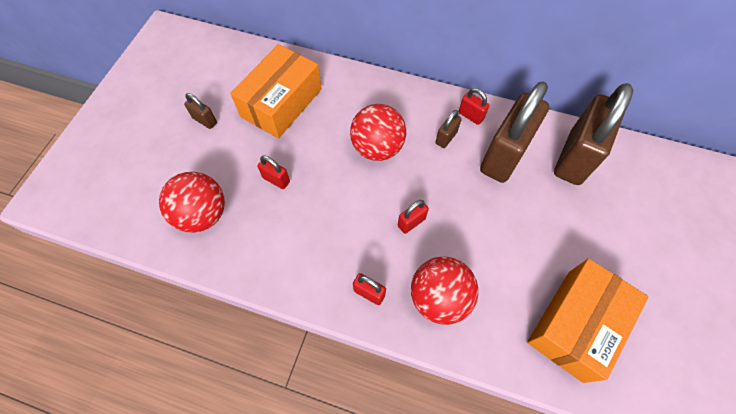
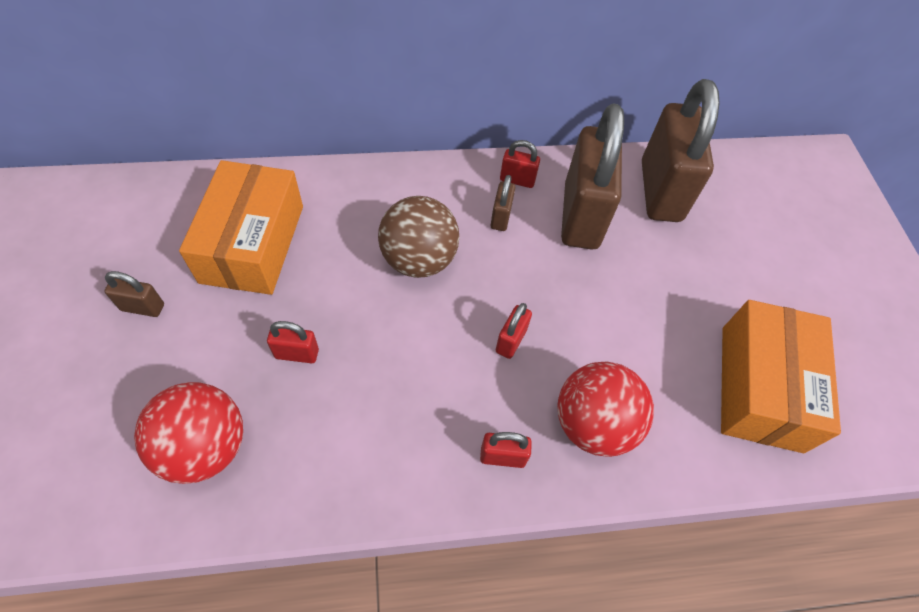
camera: 30 degrees left, 5 degrees down
(377, 148) = (419, 259): red ball -> brown ball

